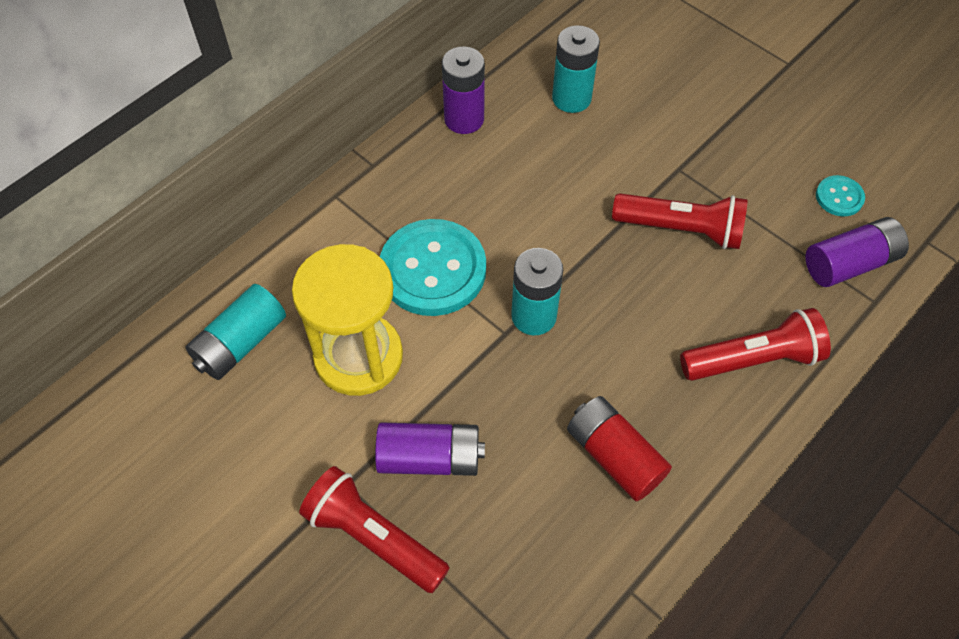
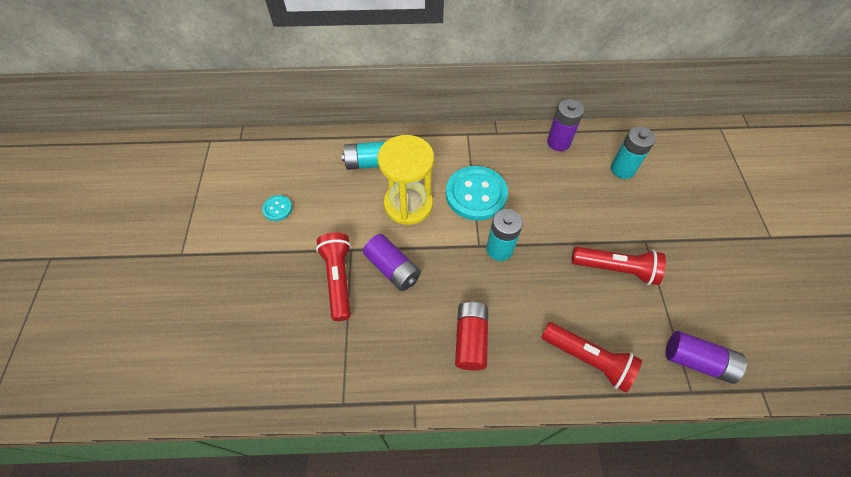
camera: 45 degrees right, 0 degrees up
(681, 229) = (615, 269): red flashlight -> red flashlight turned 45 degrees counterclockwise
(839, 197) = (728, 324): turquoise button -> turquoise button (277, 208)

